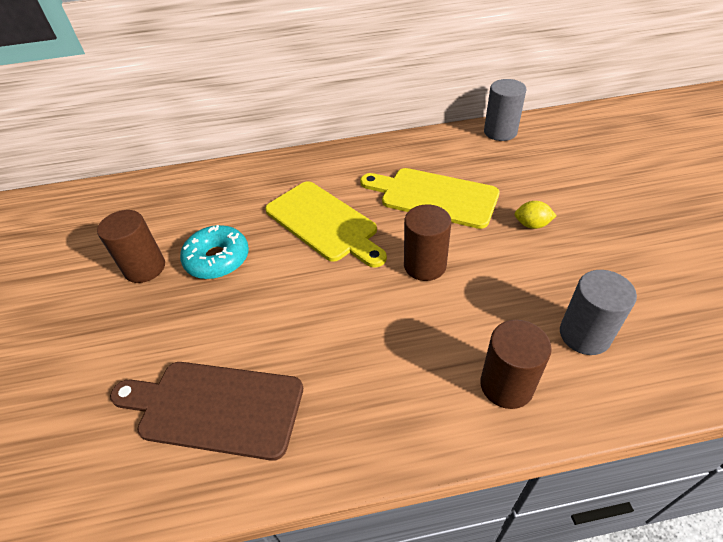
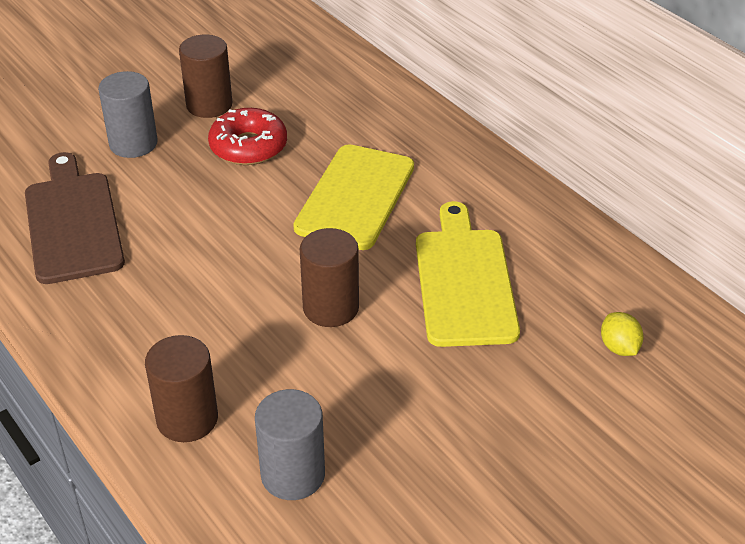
camera: 60 degrees right, 5 degrees down
(217, 259) = (248, 147): turquoise donut -> red donut
(500, 132) = (671, 311): grey cylinder -> grey cylinder (133, 143)
(532, 225) = (468, 390): yellow lemon -> yellow lemon (619, 347)

